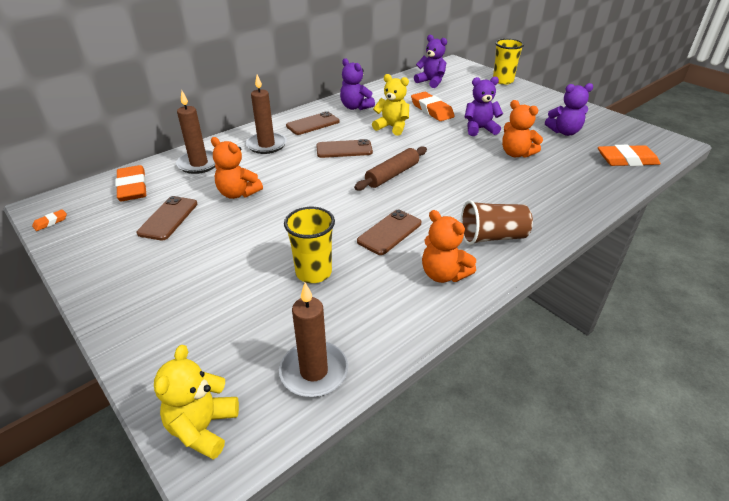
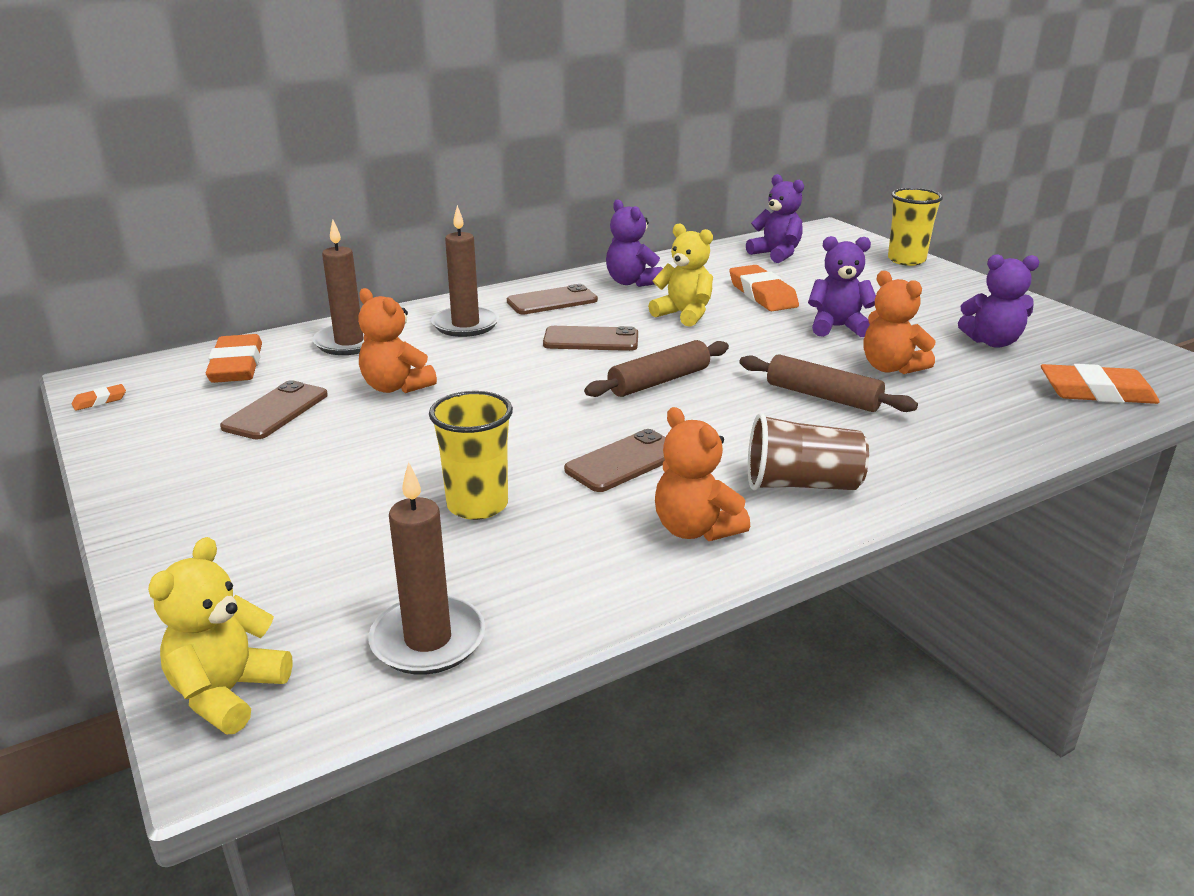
camera: 10 degrees right, 10 degrees down
(486, 176) = (823, 396): none -> brown rolling pin

